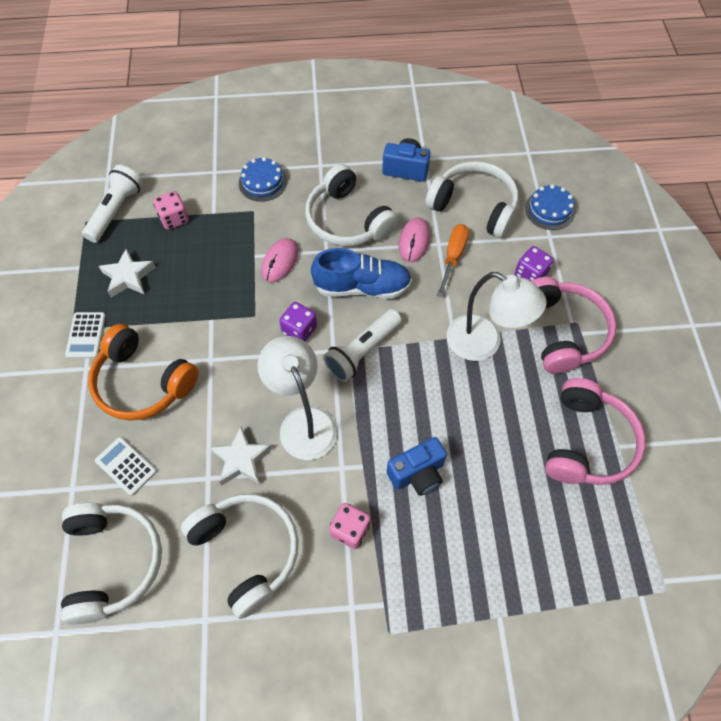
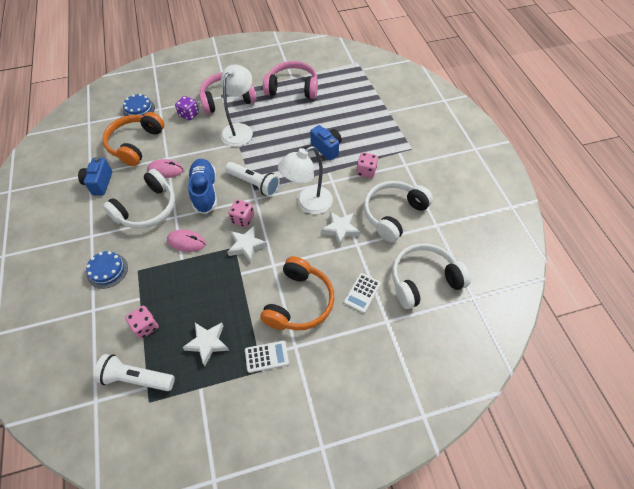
camera: 100 degrees left, 5 degrees down
(251, 330) = (246, 246): none -> white star
(299, 330) = (242, 219): purple dice -> pink dice
(453, 257) = (177, 150): orange screwdriver -> none
(474, 206) = (135, 144): white headphones -> orange headphones

